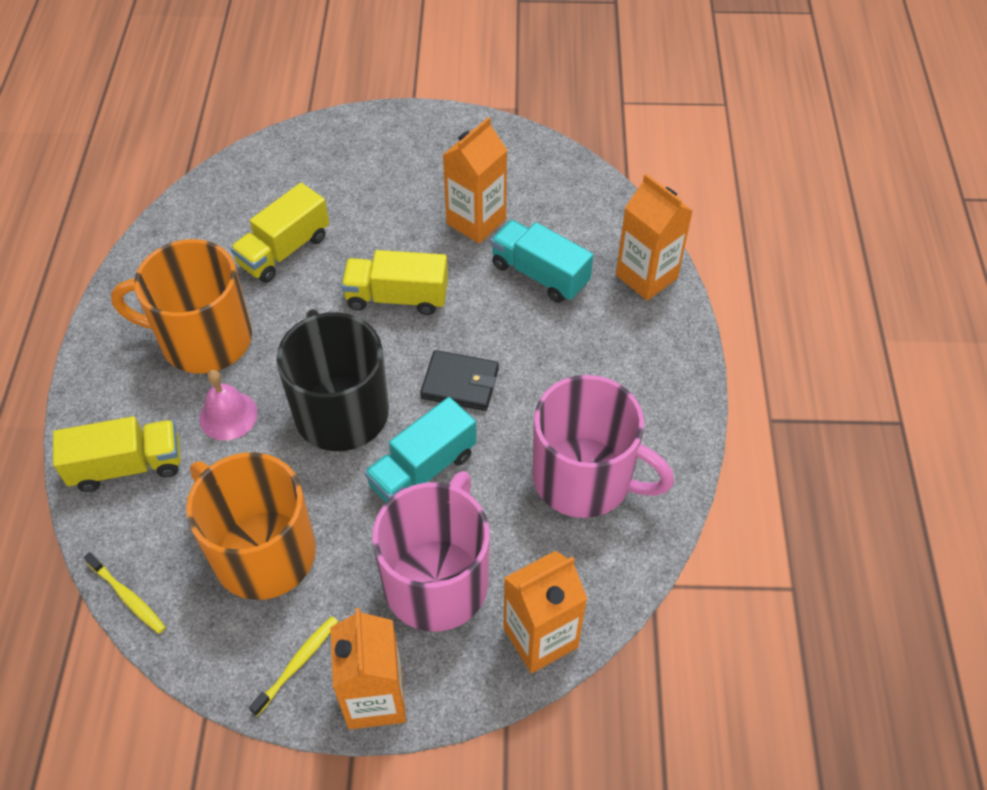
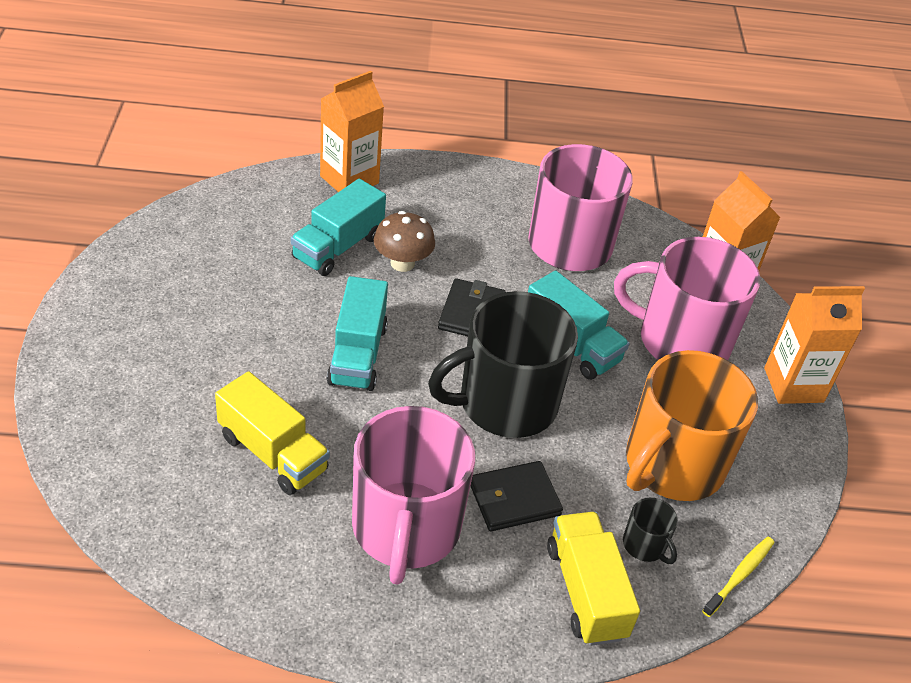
camera: 95 degrees left, 10 degrees down
(169, 517) = (645, 545): none -> black mug
(203, 339) = (405, 528): orange mug -> pink mug
(228, 415) = (514, 499): pink bell -> black wallet
(298, 663) = (776, 436): yellow toothbrush -> none
(397, 297) = (357, 354): yellow truck -> turquoise truck
(476, 221) = (256, 286): orange carton -> none
(525, 325) = (402, 263): none -> brown mushroom

